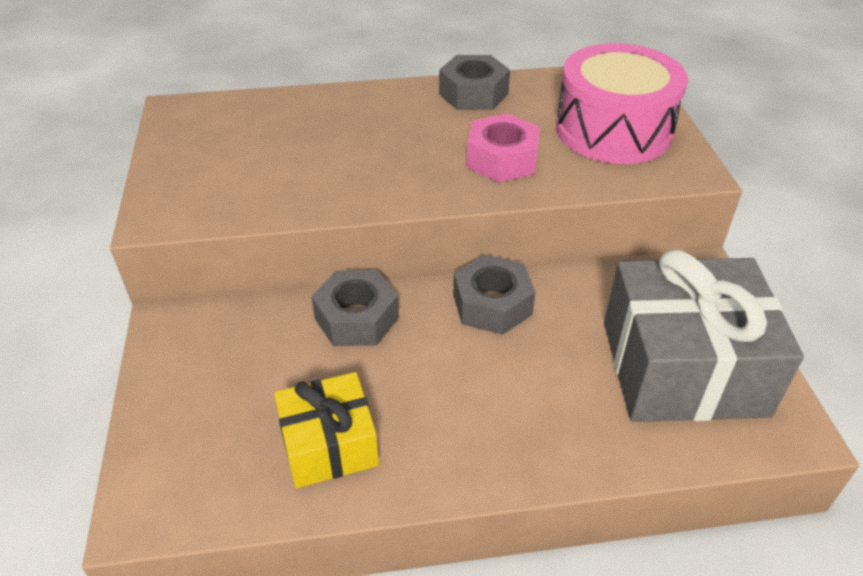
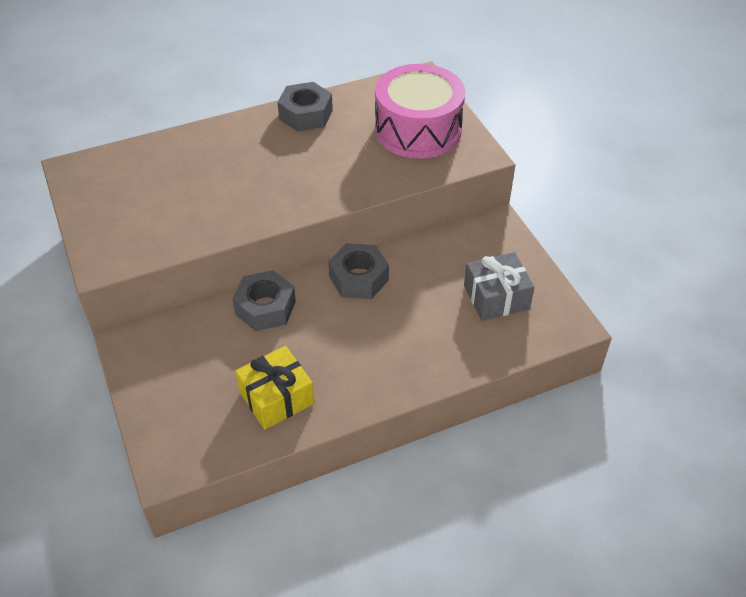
camera: 15 degrees left, 5 degrees up
(502, 159) = (343, 169): pink nut -> none
(683, 368) = (496, 297): grey gift -> grey gift, size x0.56

